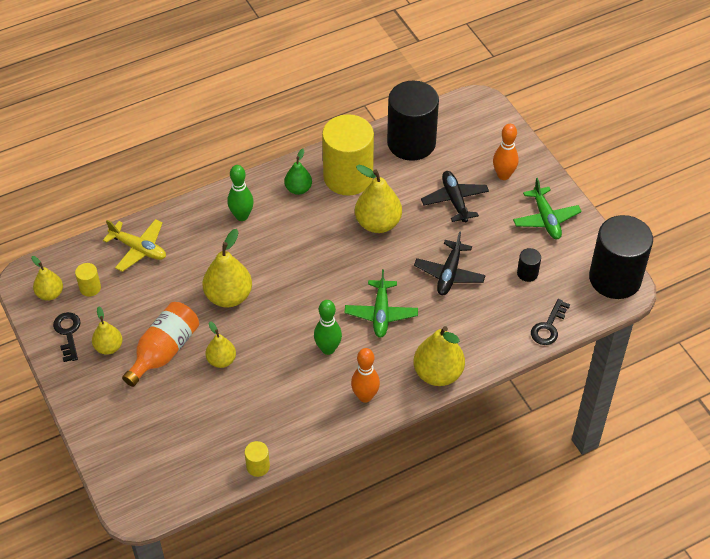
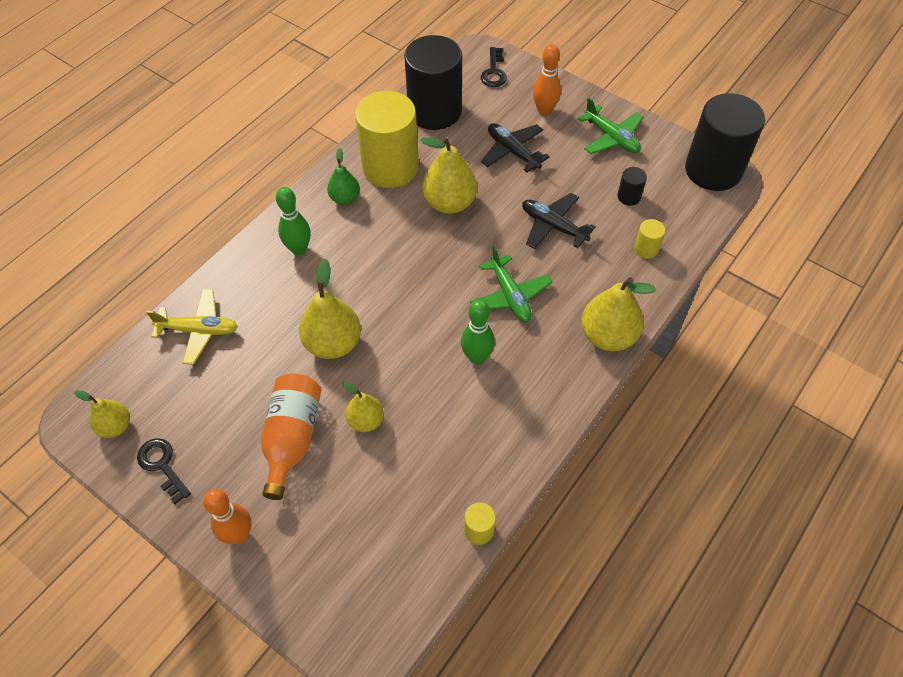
camera: 25 degrees left, 5 degrees up
(90, 288) = (162, 399): yellow cylinder -> yellow cylinder (646, 249)
(109, 347) = (222, 462): yellow pear -> none
(365, 396) = (548, 394): orange bowling pin -> orange bowling pin (239, 534)
(449, 273) = (553, 226): black plane -> black plane turned 135 degrees clockwise
(548, 327) = (684, 242): black key -> black key (494, 71)

